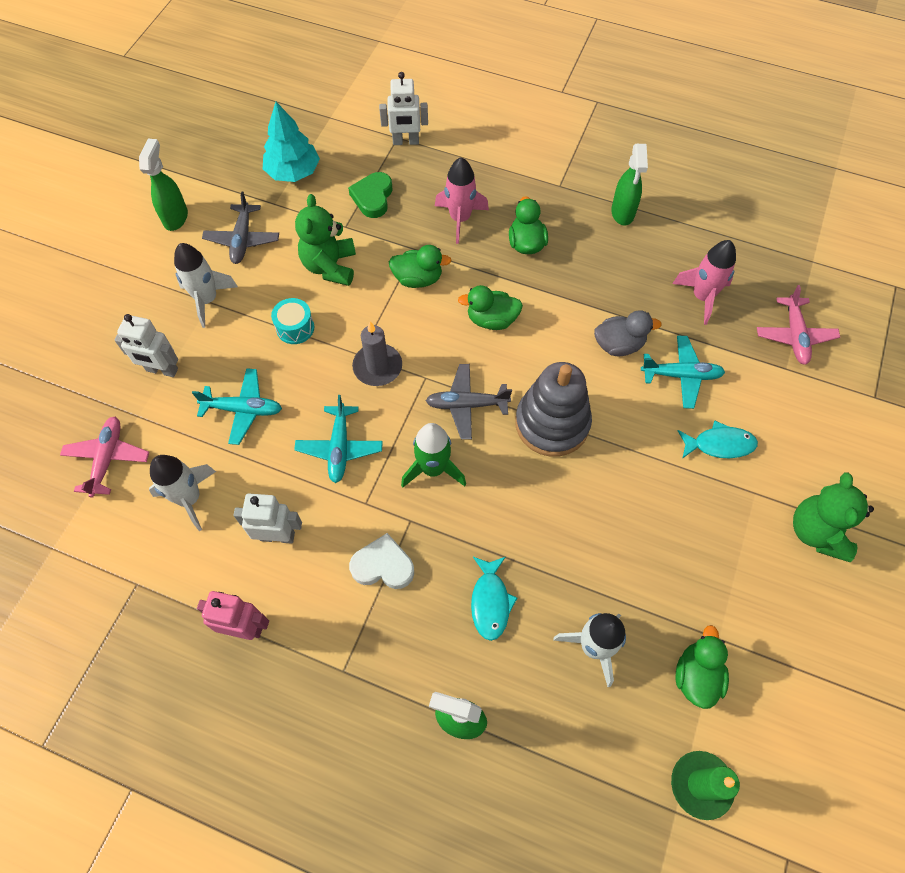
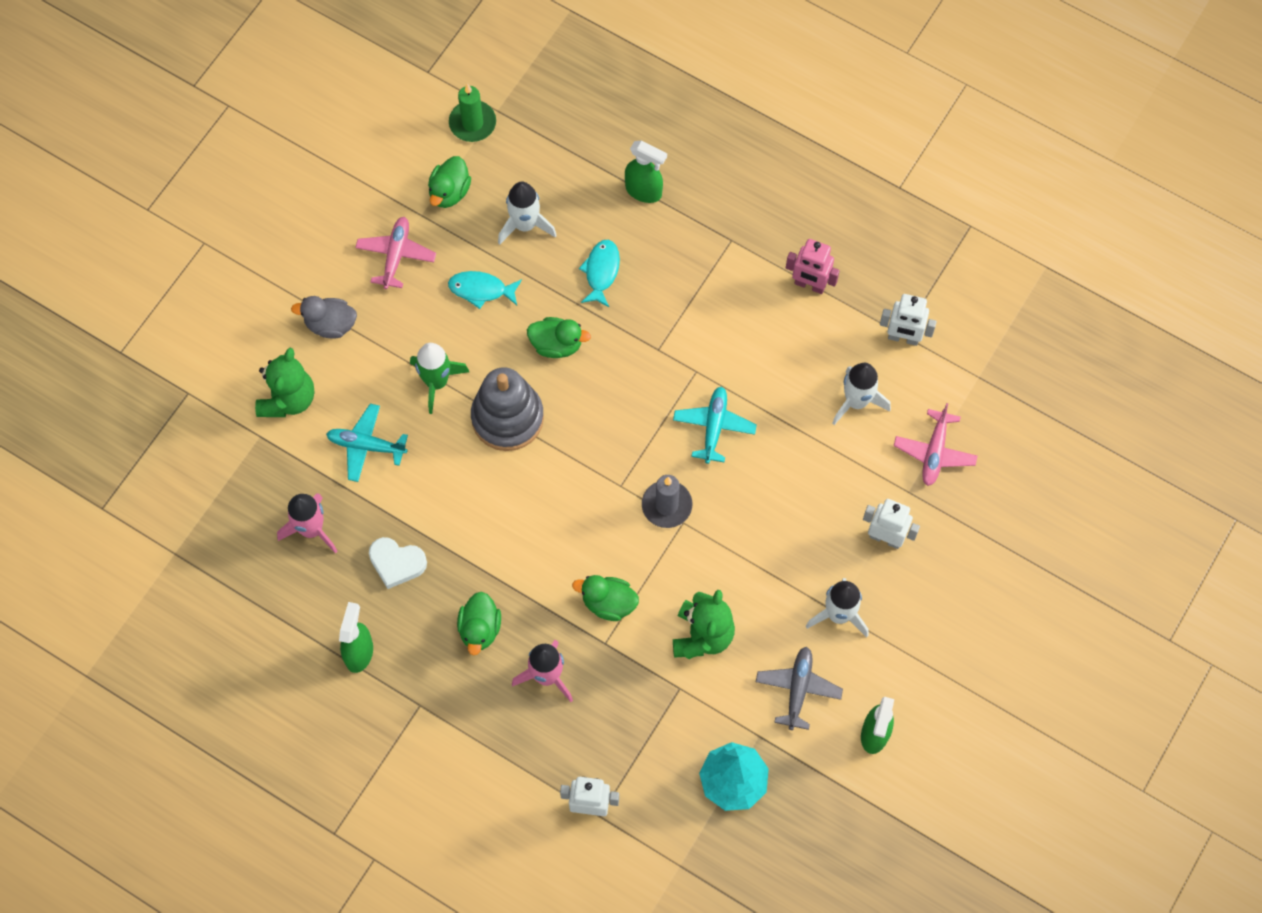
camera: 170 degrees left, 5 degrees up
(243, 409) = (804, 481): turquoise plane -> none
(277, 536) = (778, 355): white robot -> white robot (903, 338)
(295, 328) = (746, 564): turquoise drum -> none
(373, 197) = (642, 724): green heart -> none
(383, 565) = (687, 315): white heart -> white heart (397, 563)
(433, 468) = (629, 392): green rocket -> green rocket (436, 382)
(466, 405) = (585, 450): grey plane -> none
(491, 320) = (540, 539): green duck -> green duck (556, 345)
(618, 345) = (417, 489): grey duck -> grey duck (330, 325)
(719, 444) = (356, 372): turquoise fish -> turquoise fish (481, 290)
(794, 336) = (235, 469): pink plane -> pink plane (396, 255)
(817, 532) = (303, 282): green teddy bear -> green teddy bear (288, 399)

